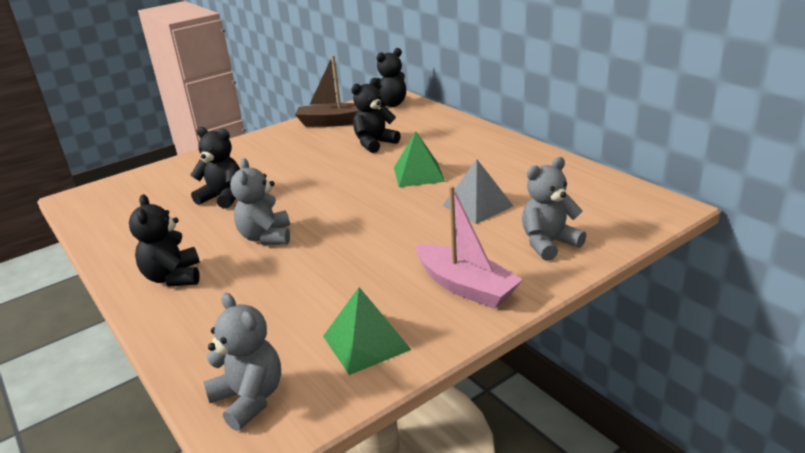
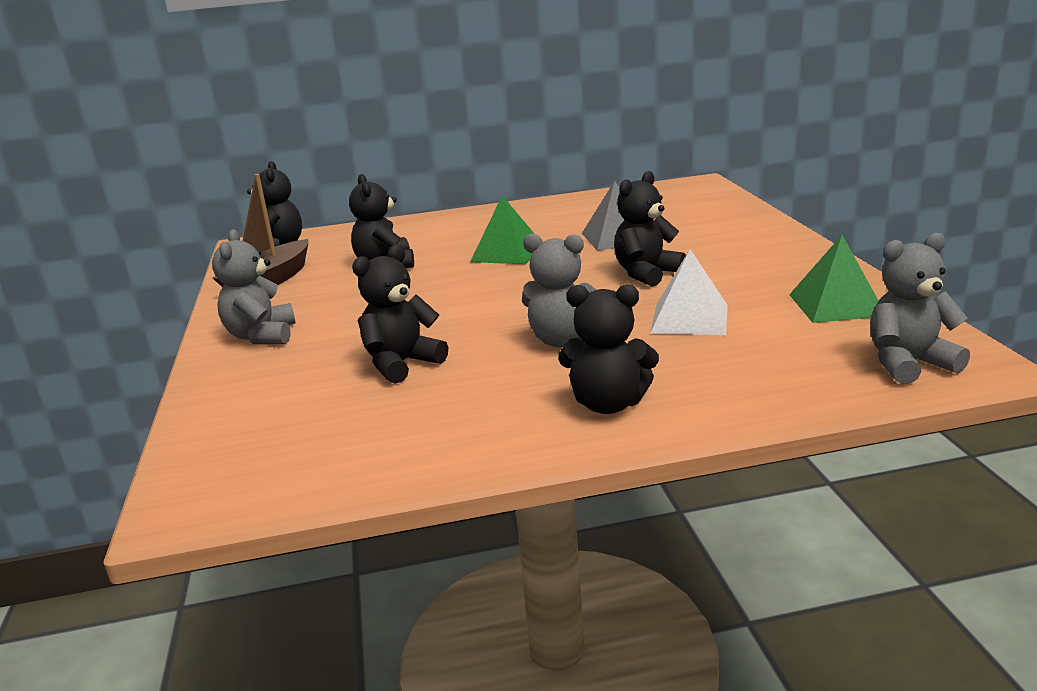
camera: 65 degrees left, 5 degrees down
(315, 277) = (689, 318): none -> white pyramid
(400, 238) = (646, 274): none -> black teddy bear
(465, 287) = (767, 258): pink boat -> none
(548, 243) = (719, 223): grey teddy bear -> grey teddy bear (262, 336)

